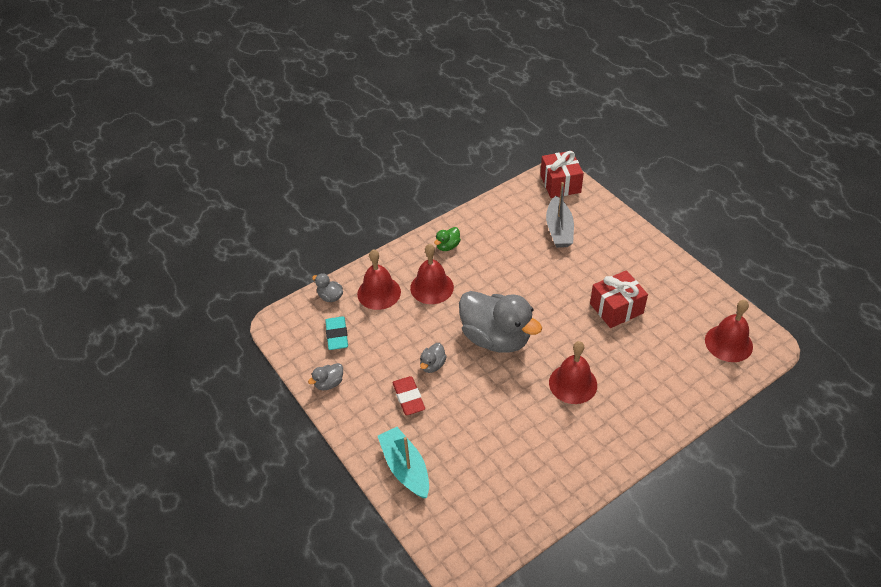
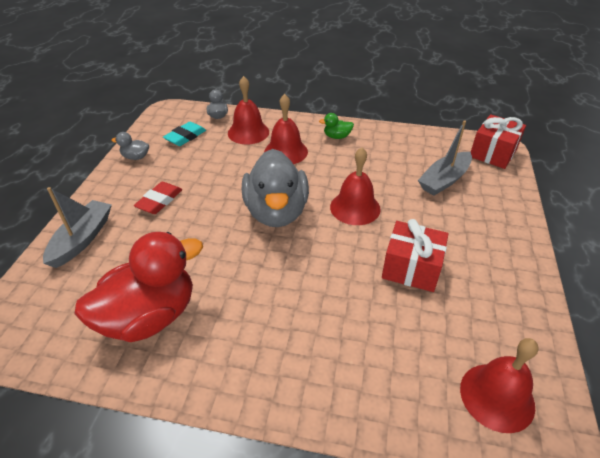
camera: 45 degrees right, 5 degrees down
(405, 468) = (82, 239): turquoise boat -> grey boat
(432, 365) = (207, 194): grey duck -> none
(528, 464) = (149, 316): none -> red duck
(573, 383) = (281, 291): red bell -> red bell (355, 208)

